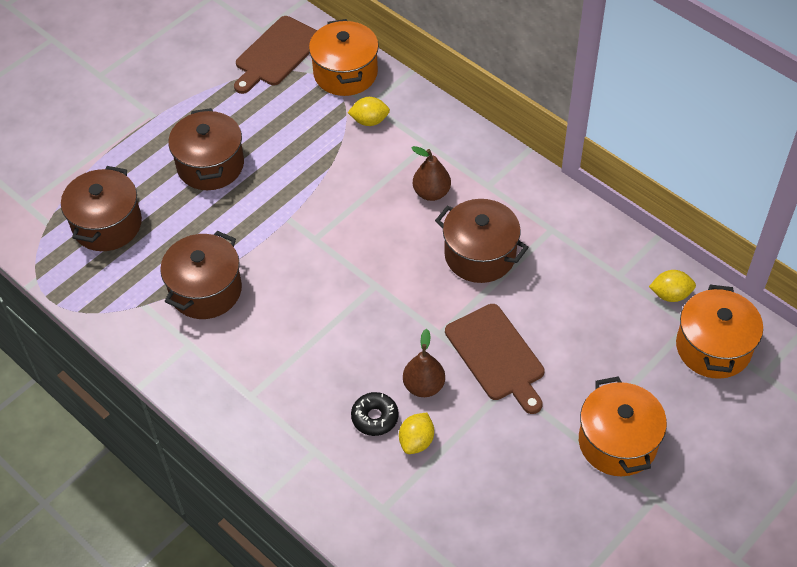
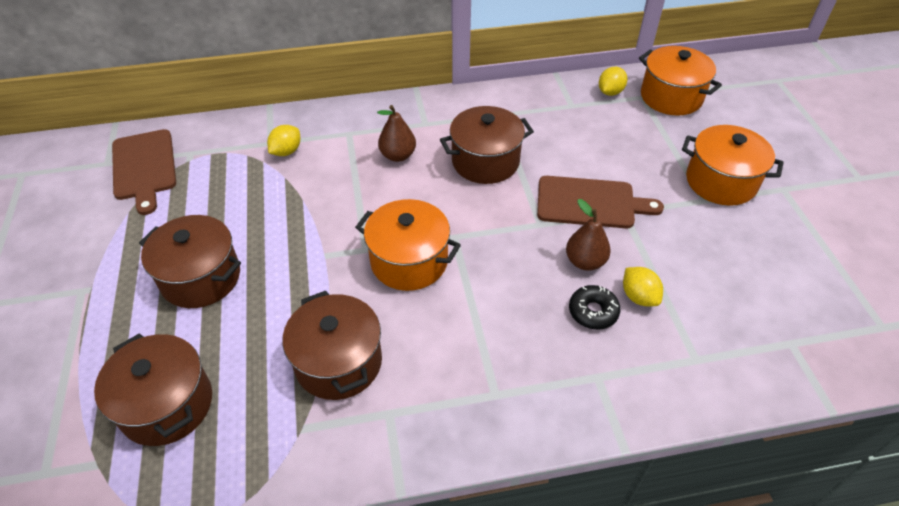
camera: 55 degrees left, 5 degrees down
(345, 73) = (222, 139): orange pot -> orange pot (409, 261)

